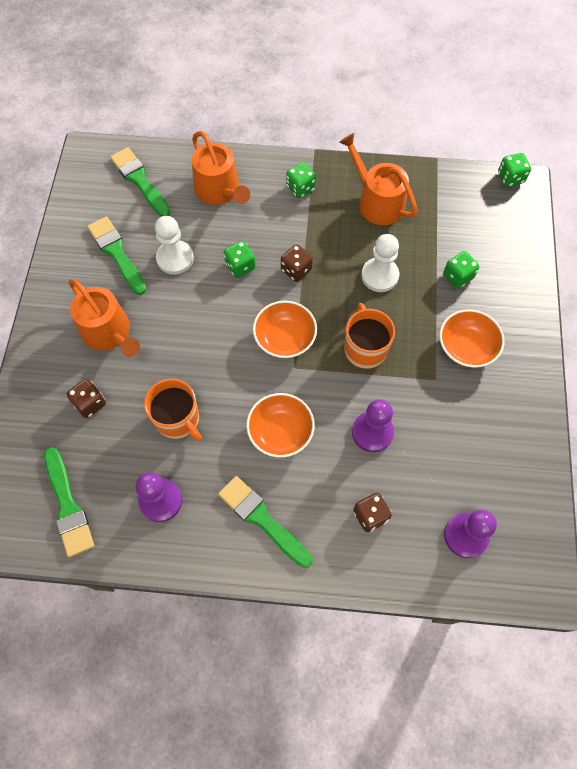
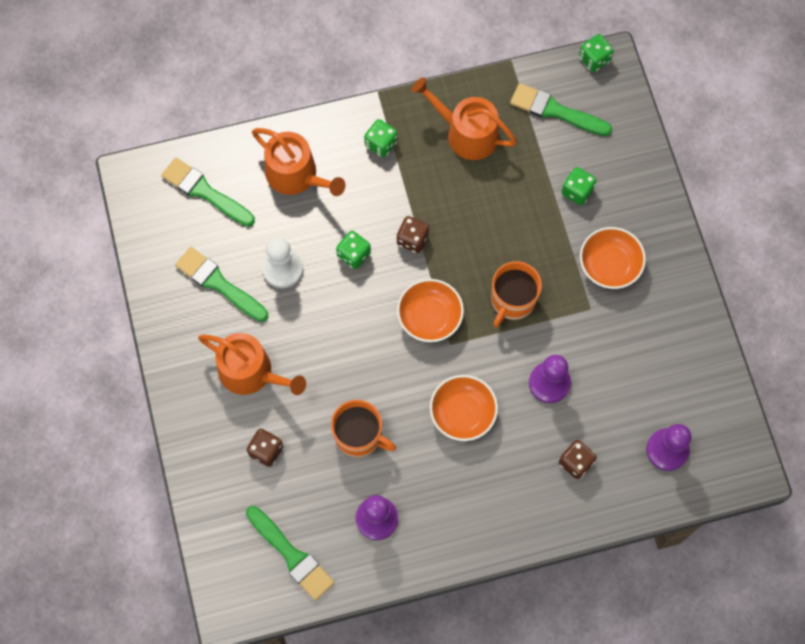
camera: 20 degrees left, 5 degrees up
(262, 519) = (478, 501): green brush -> green brush (555, 111)
(365, 348) = (512, 300): orange mug -> orange mug turned 120 degrees counterclockwise
(379, 276) = (499, 217): white pawn -> none

